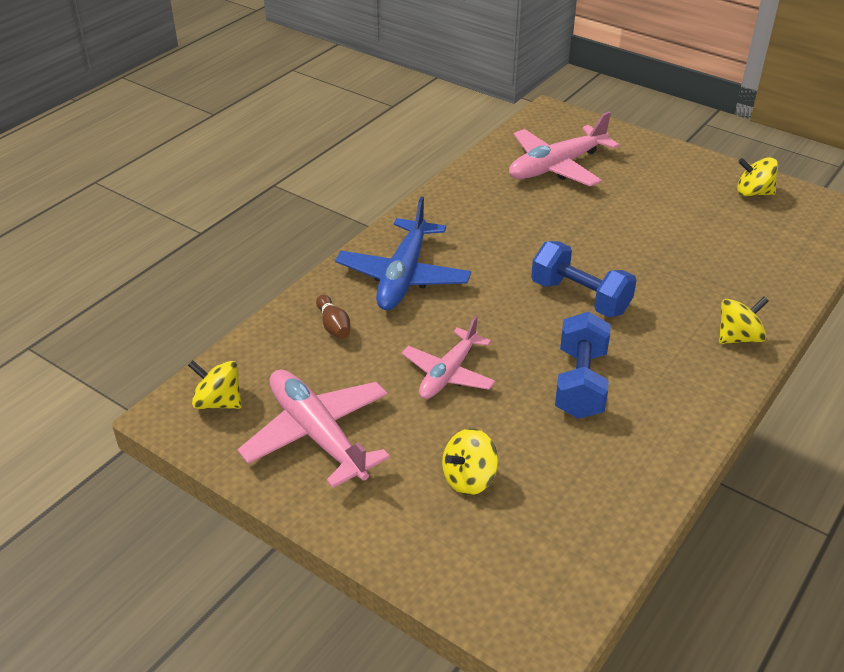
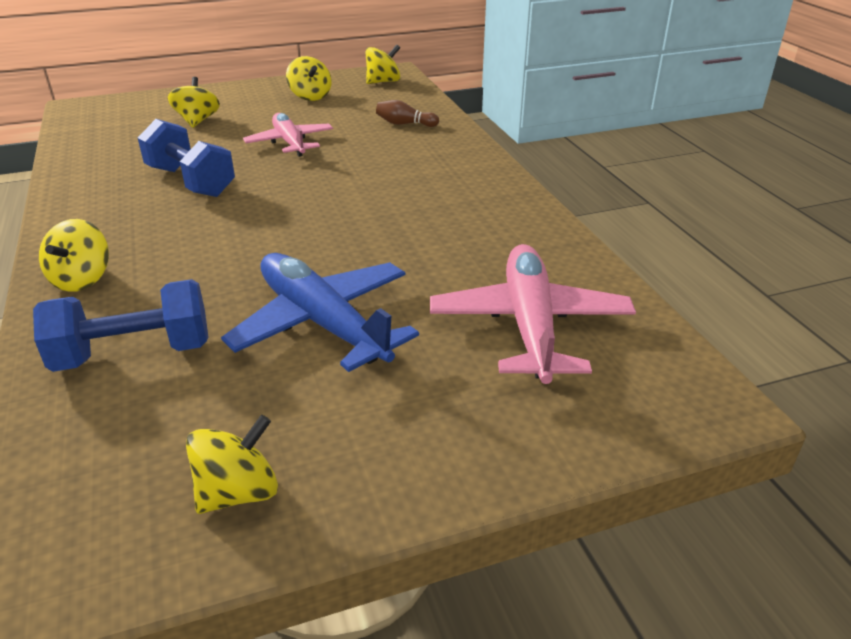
camera: 125 degrees right, 5 degrees down
(317, 434) = (310, 96): pink plane -> yellow spinning top
(403, 276) = (428, 162): blue plane -> blue plane (322, 323)
(580, 297) = (275, 225): blue dumbbell -> blue dumbbell (134, 353)

